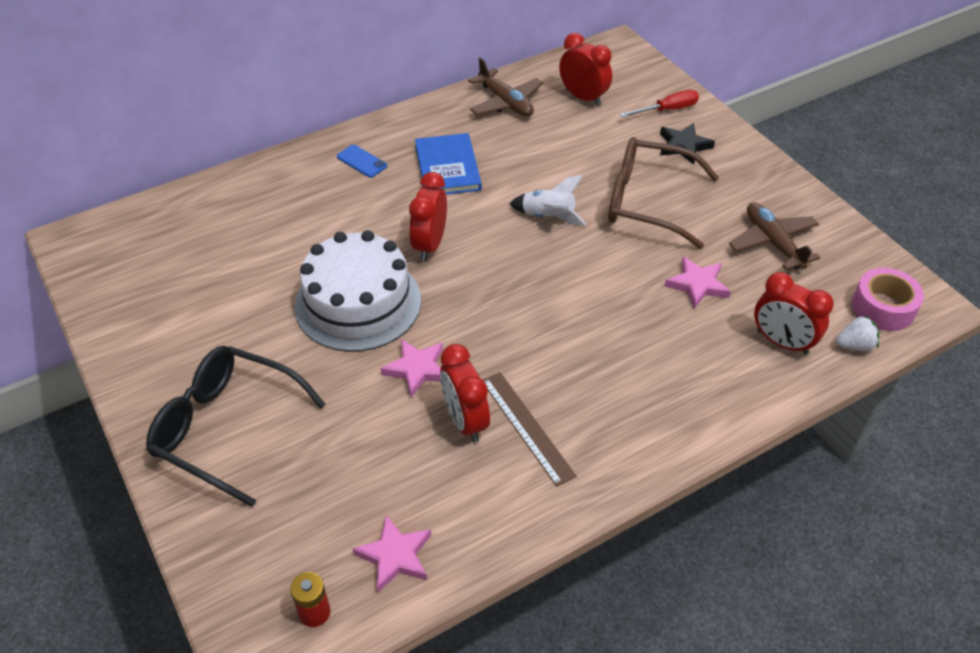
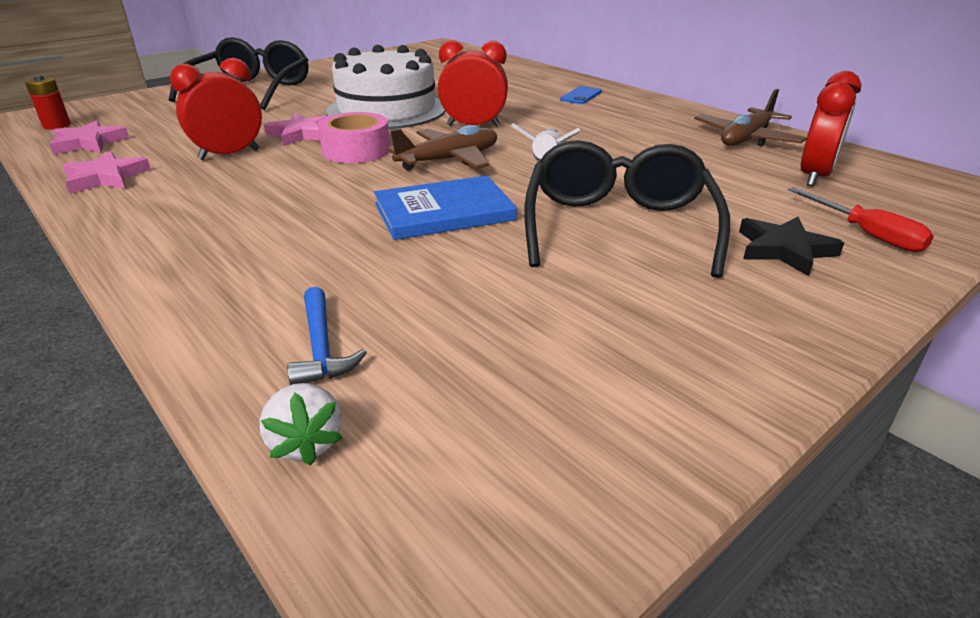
camera: 80 degrees right, 15 degrees down
(447, 167) = (599, 123): blue book -> blue book (444, 212)
(527, 427) = (210, 179): brown ruler -> none
(648, 202) = (618, 227): brown glasses -> black glasses
(697, 284) = (449, 268): pink star -> pink star (106, 178)
(773, 242) = (583, 340): brown plane -> brown plane (449, 160)
(782, 342) = (321, 347): red clock -> blue hammer
(883, 307) = (426, 500): pink tape -> pink tape (356, 150)

